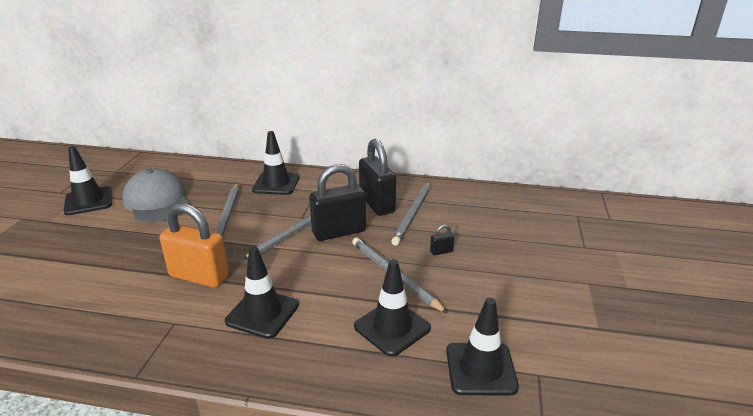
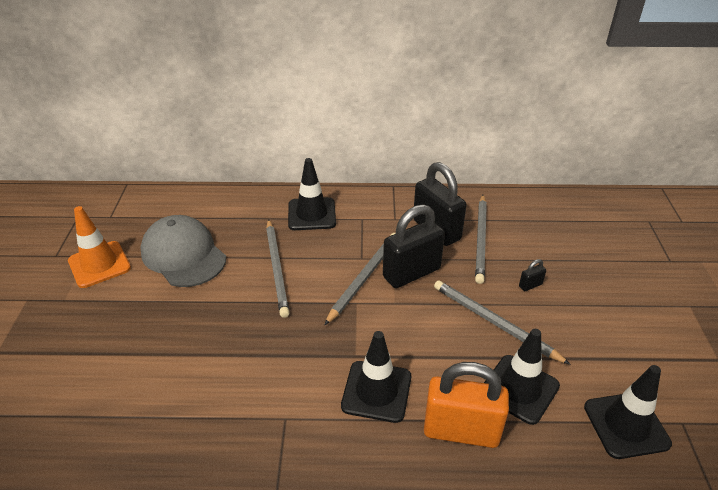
camera: 10 degrees left, 10 degrees up
(88, 201) = (99, 264): black traffic cone -> orange traffic cone
(199, 276) = (284, 353): orange padlock -> orange padlock (461, 431)

